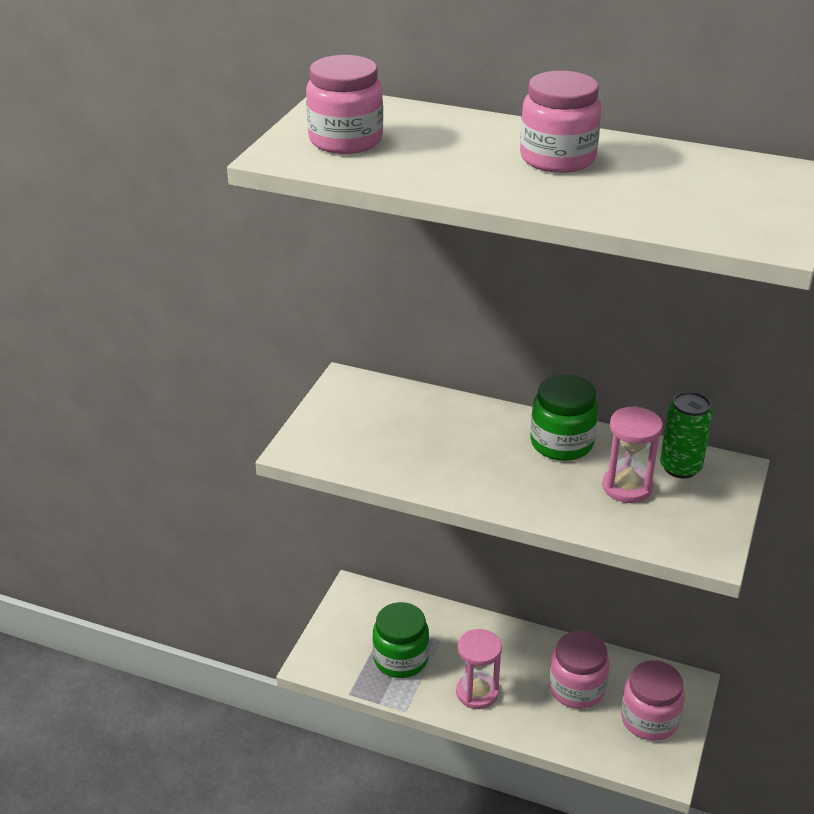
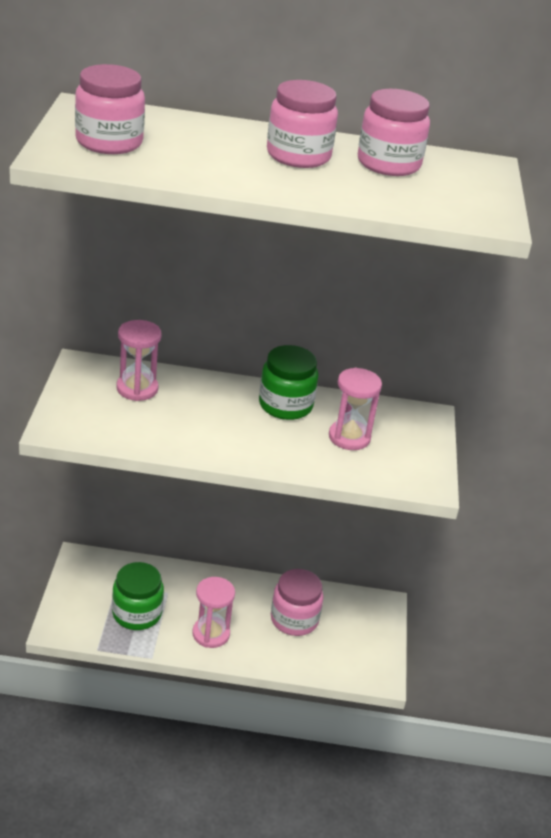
camera: 20 degrees left, 0 degrees up
(398, 412) = (137, 388): none -> pink hourglass
(649, 719) = (359, 637): pink jar -> pink jar (388, 164)
(680, 467) = (387, 418): green can -> none

